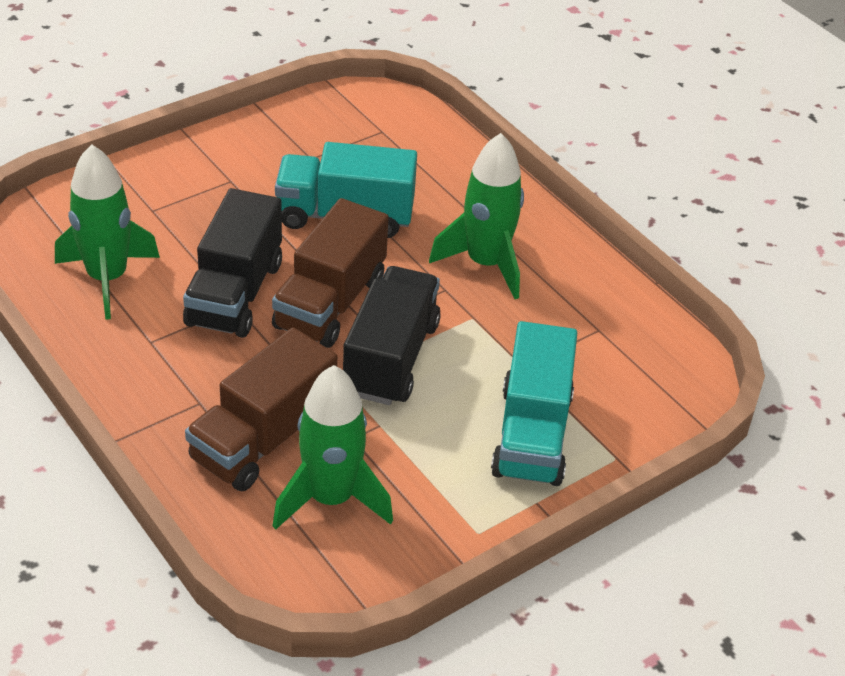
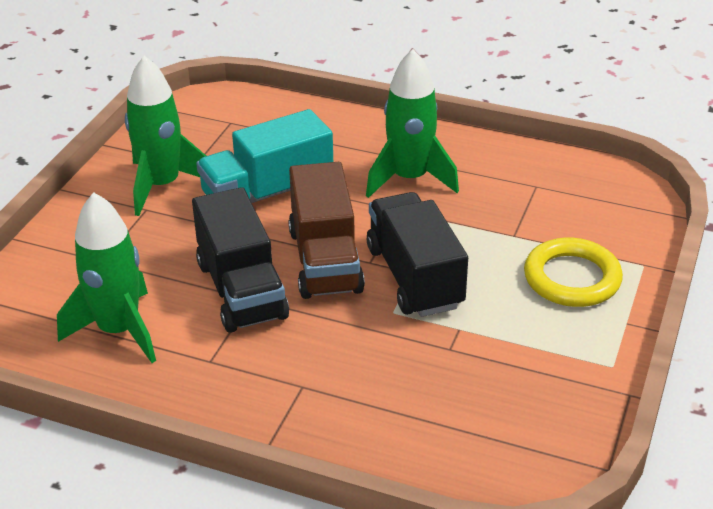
camera: 30 degrees left, 5 degrees down
(263, 439) = (383, 386): brown truck -> none
(331, 498) = (483, 401): green rocket -> green rocket (162, 185)
(532, 434) = (572, 278): turquoise truck -> yellow ring

